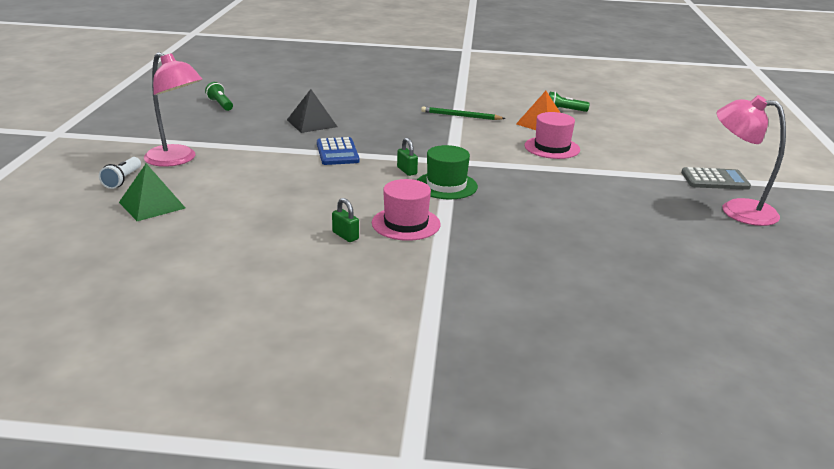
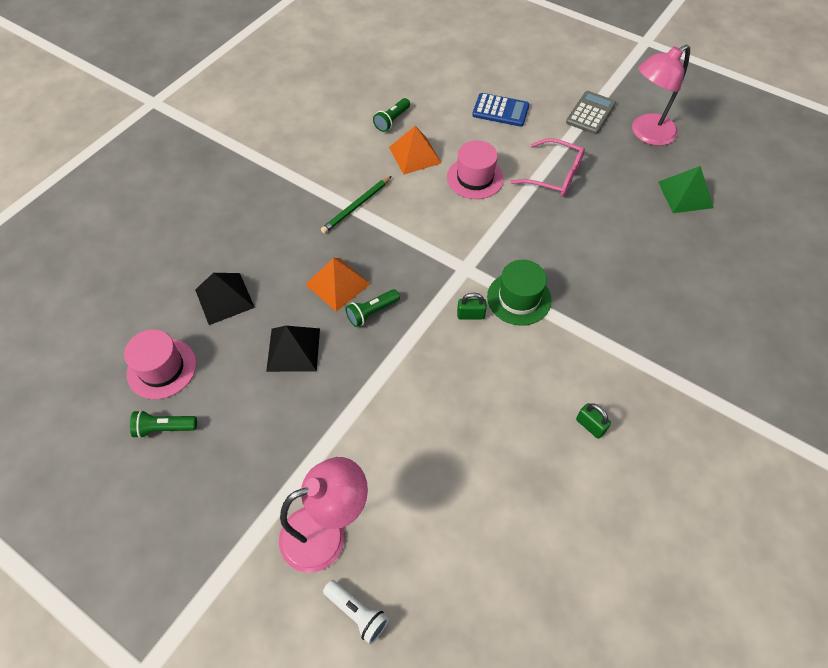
camera: 60 degrees left, 30 degrees up
(152, 205) = (445, 593): green pyramid -> green pyramid (685, 194)
(332, 98) = (224, 298): none -> black pyramid
(337, 152) = (392, 357): blue calculator -> blue calculator (500, 110)
(345, 236) = (590, 425): green padlock -> green padlock turned 60 degrees clockwise
(369, 139) = (372, 312): none -> green flashlight
(382, 124) = (338, 284): none -> orange pyramid
(406, 223) = (584, 366): pink hat -> pink hat (162, 368)
(606, 177) = (554, 175): none -> pink glasses

